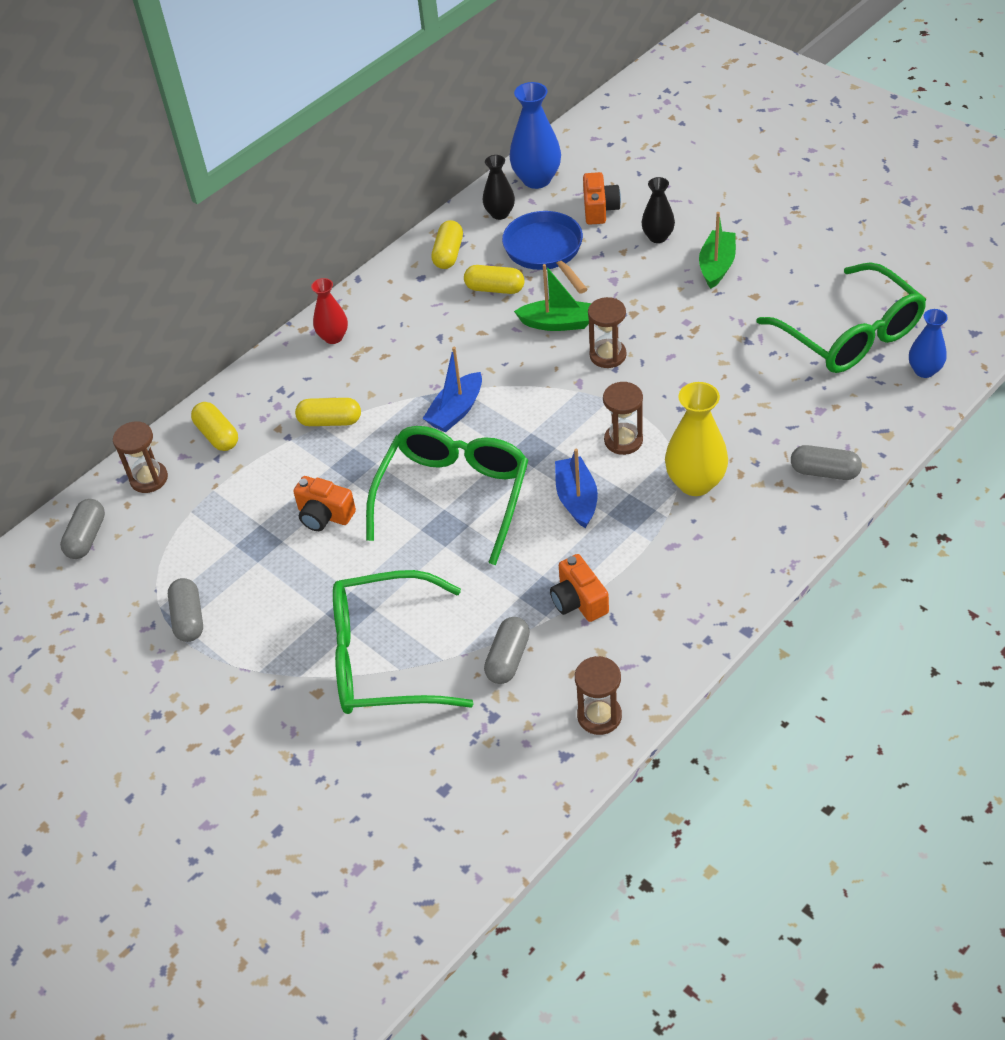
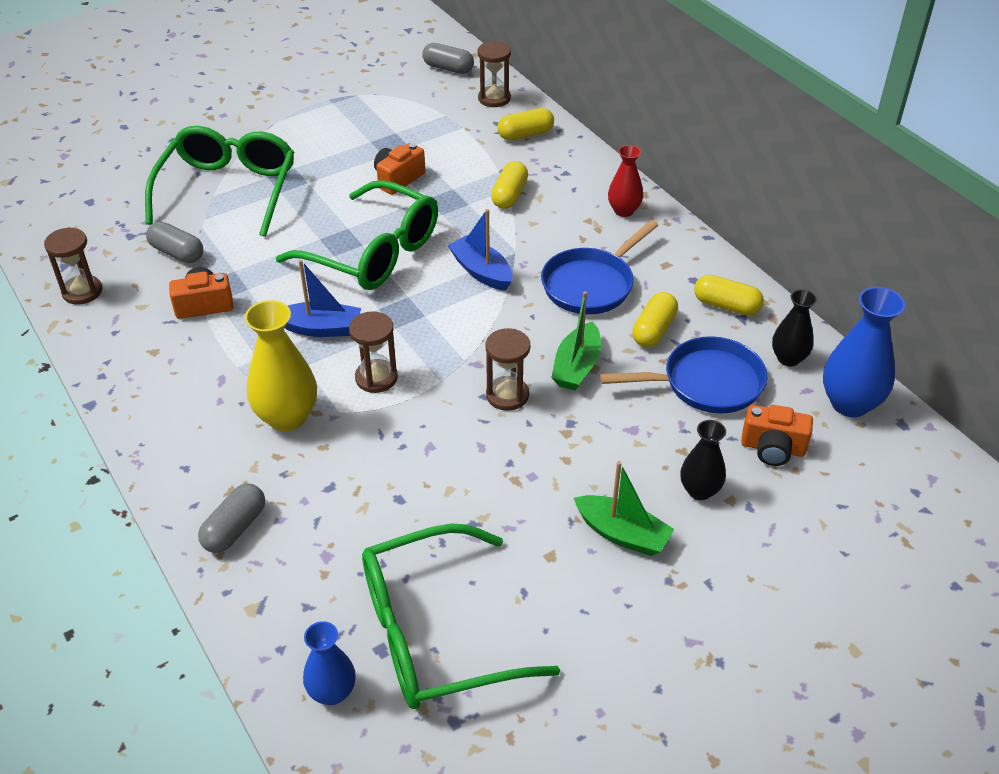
camera: 100 degrees right, 5 degrees down
(188, 618) = (336, 106): grey capsule -> none
(449, 336) = (591, 284): none -> blue pan

